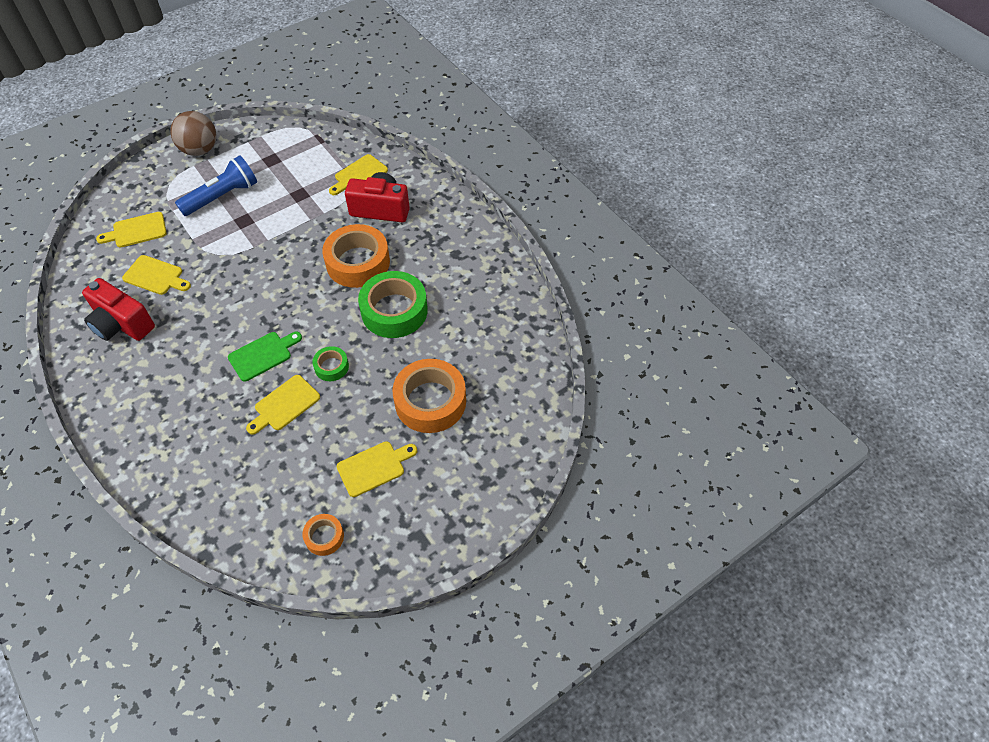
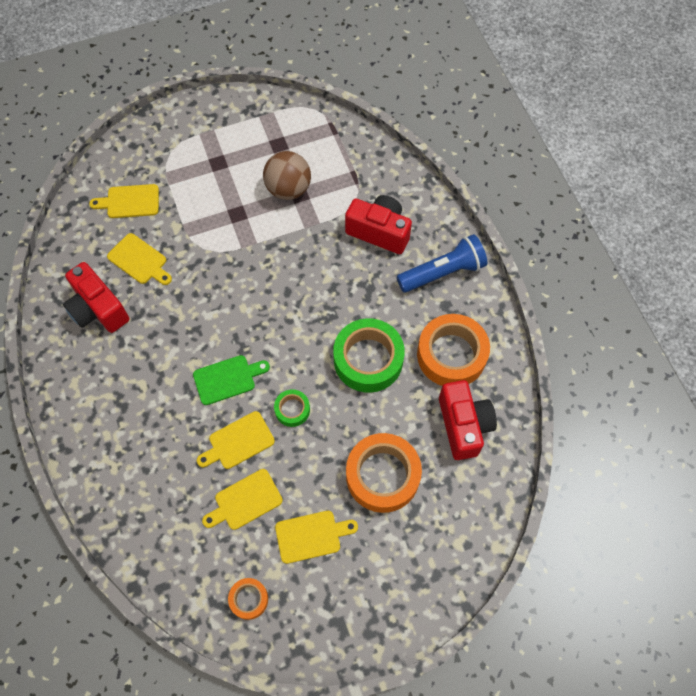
camera: 15 degrees right, 10 degrees up
(200, 150) = (208, 116): brown ball -> brown ball (288, 189)
(222, 197) = (221, 179): blue flashlight -> blue flashlight (443, 272)
(358, 262) = (342, 292): orange tape -> orange tape (451, 355)
(359, 175) = (365, 184): yellow cutting board -> yellow cutting board (245, 501)
(495, 344) = (463, 425): none -> red camera

